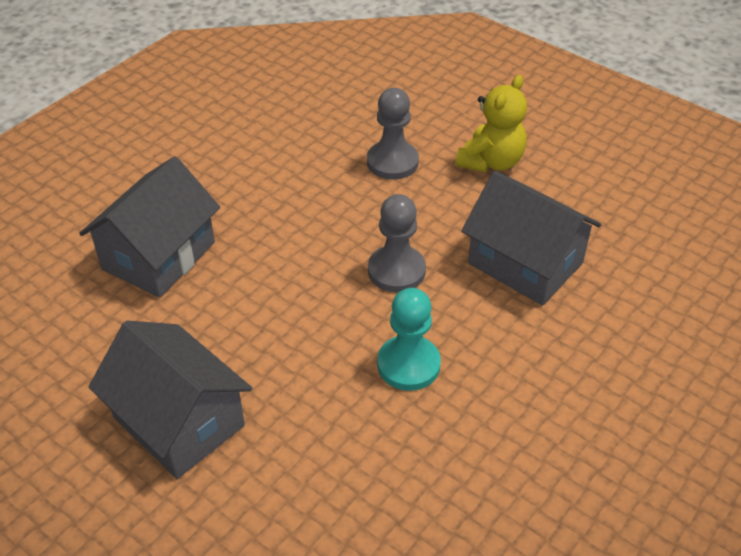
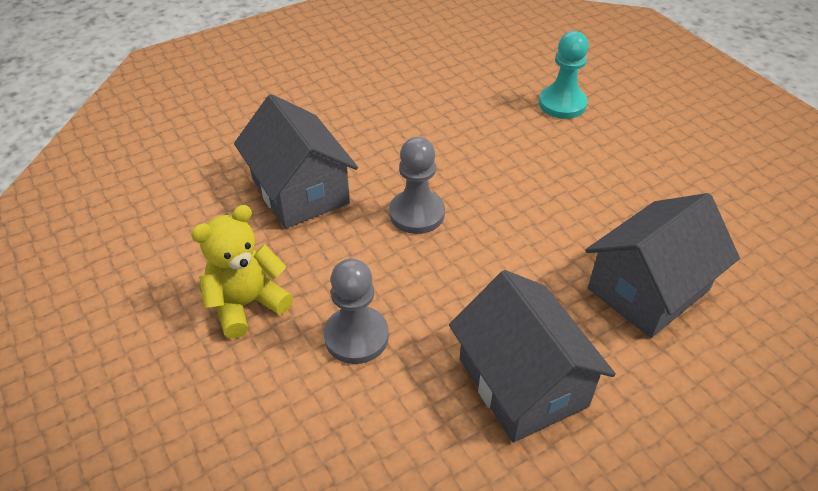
camera: 160 degrees left, 0 degrees up
(179, 421) = (629, 150): grey house -> grey house (522, 382)
(408, 365) = (444, 144): turquoise pawn -> turquoise pawn (562, 104)

